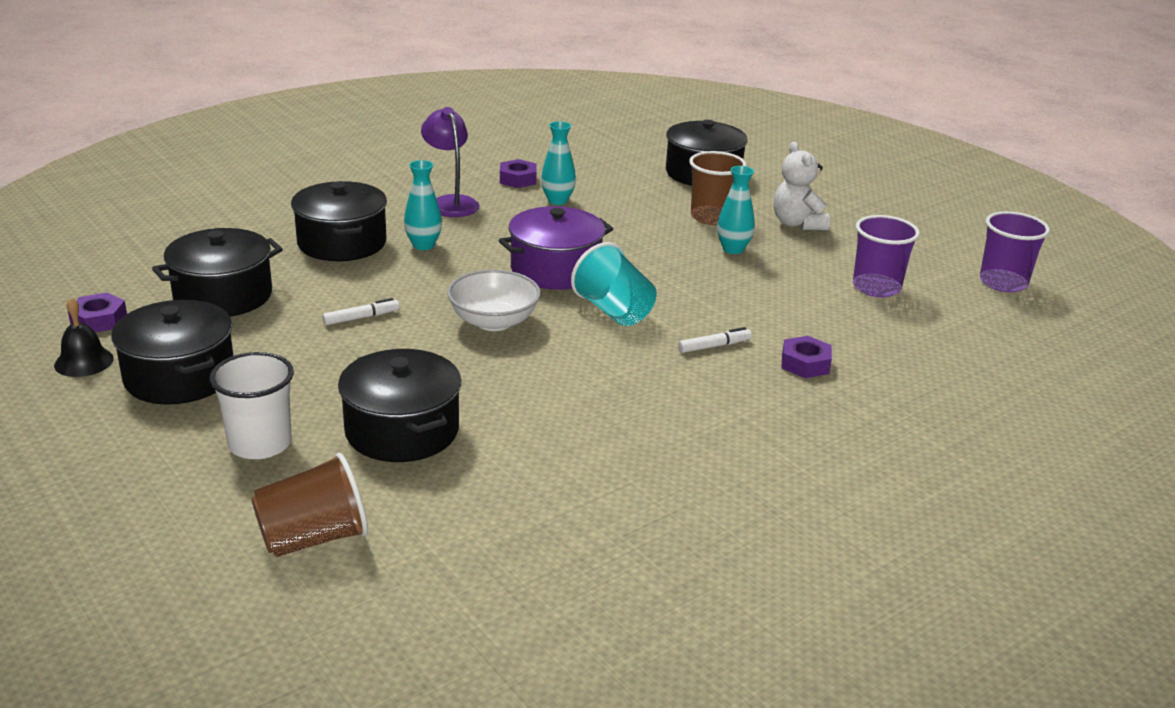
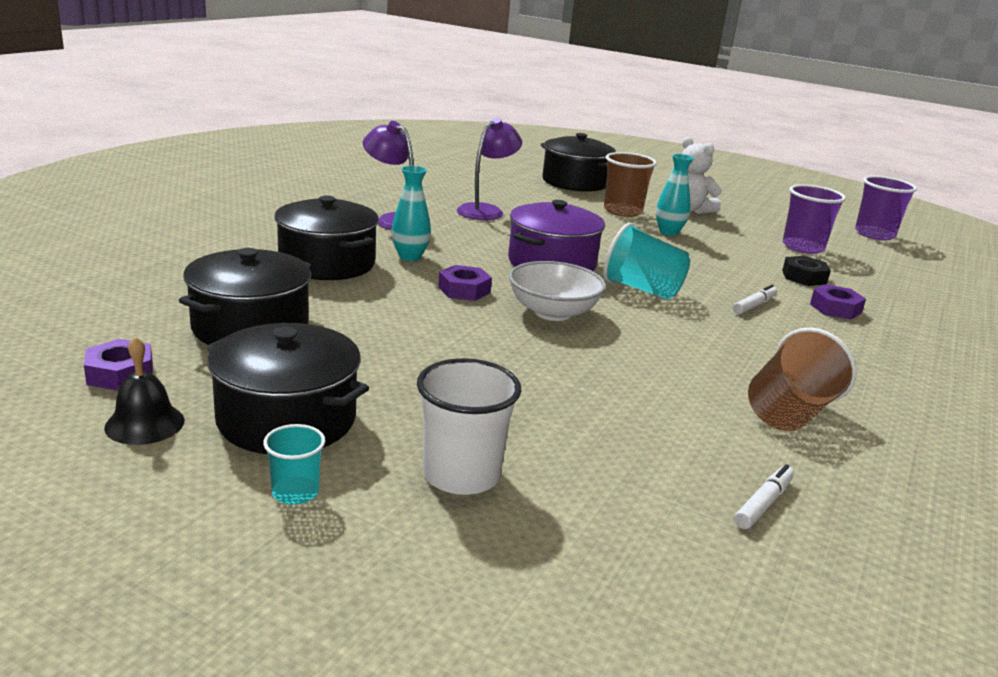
camera: 25 degrees left, 5 degrees down
(136, 431) = (295, 492): none -> turquoise cup
(313, 538) = (643, 570): brown cup -> brown cup (789, 413)
(361, 318) = (424, 327): white marker -> white marker (763, 503)
(402, 431) = (592, 428): black pot -> none
(518, 179) = (432, 198): purple nut -> purple nut (464, 290)
(557, 201) = (486, 210): turquoise vase -> purple lamp
(821, 323) = (804, 277): none -> black nut

